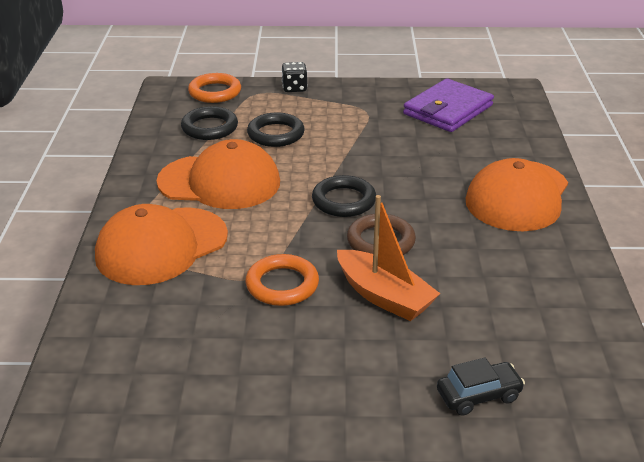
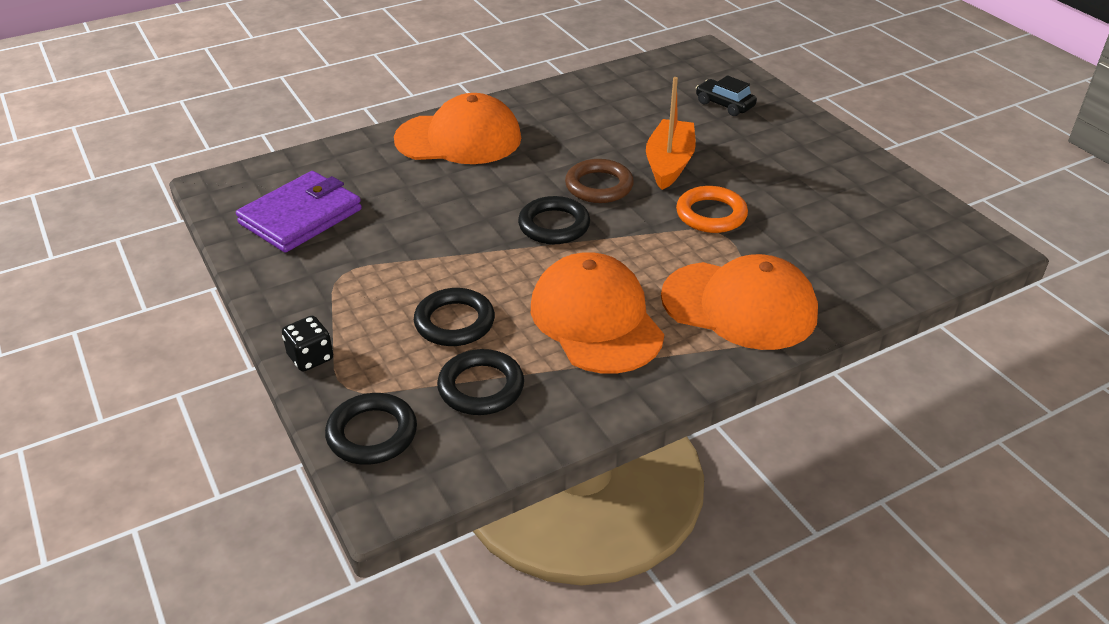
camera: 120 degrees left, 5 degrees up
(215, 92) = (372, 433): orange ring -> black ring
(448, 110) = (301, 216): purple wallet -> purple wallet turned 60 degrees counterclockwise

